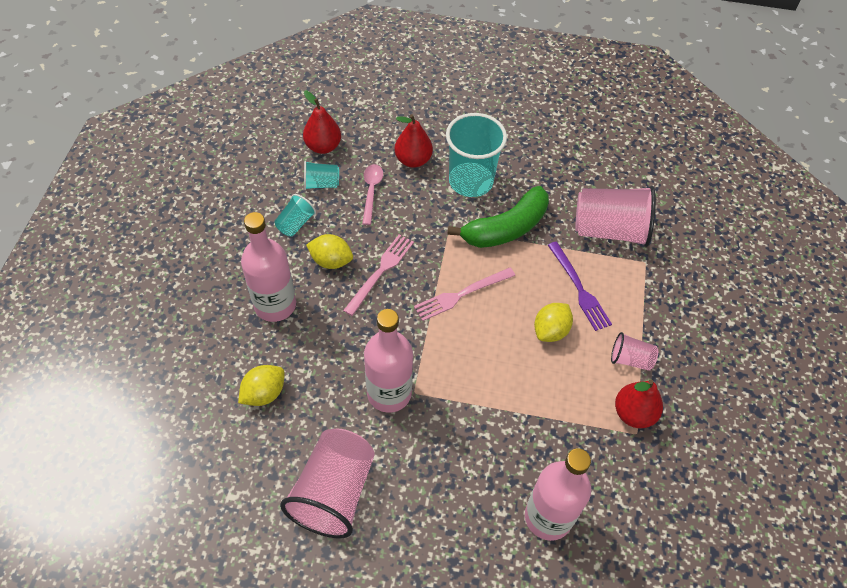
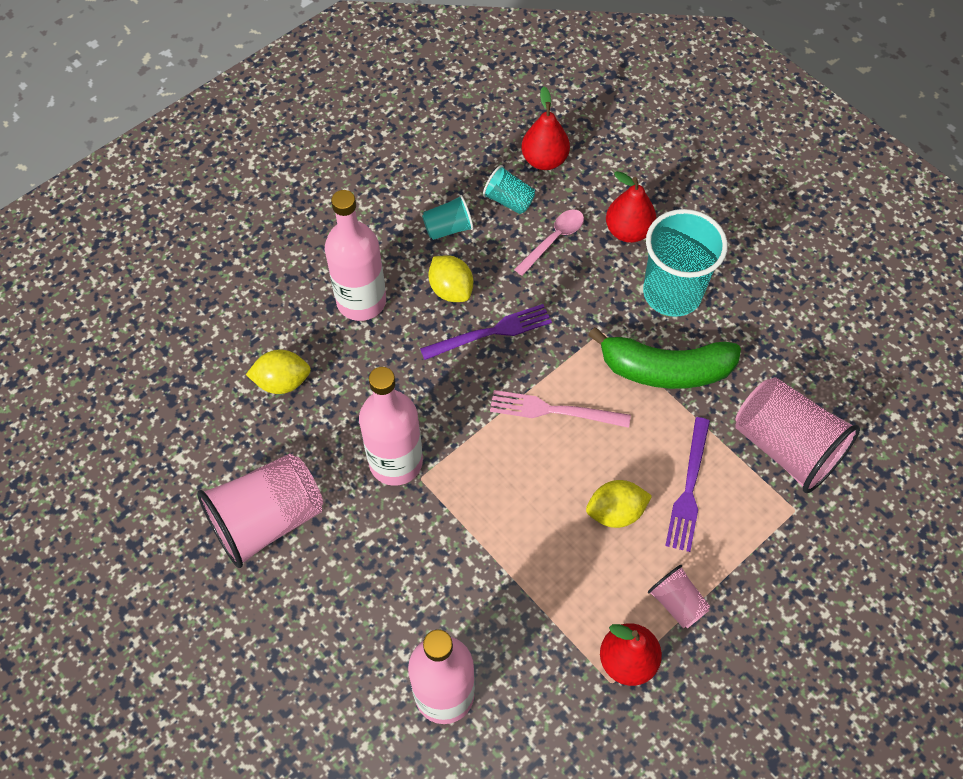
camera: 40 degrees right, 5 degrees up
(380, 272) = (490, 333): pink fork -> purple fork

